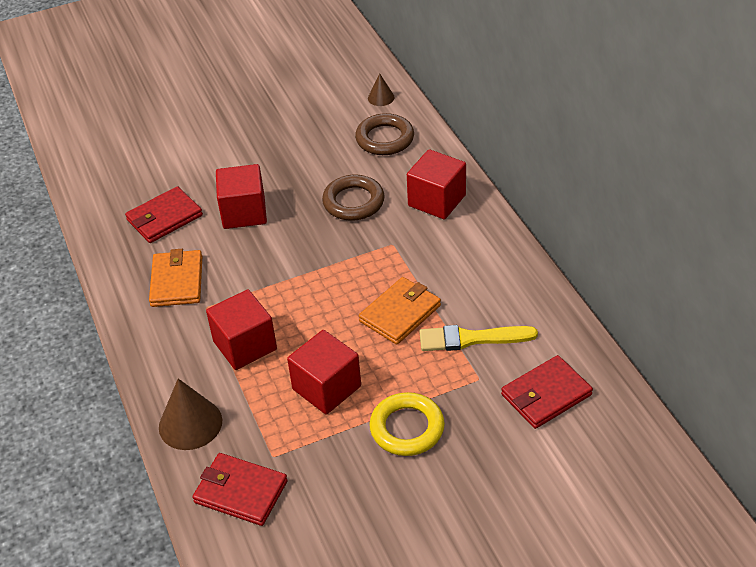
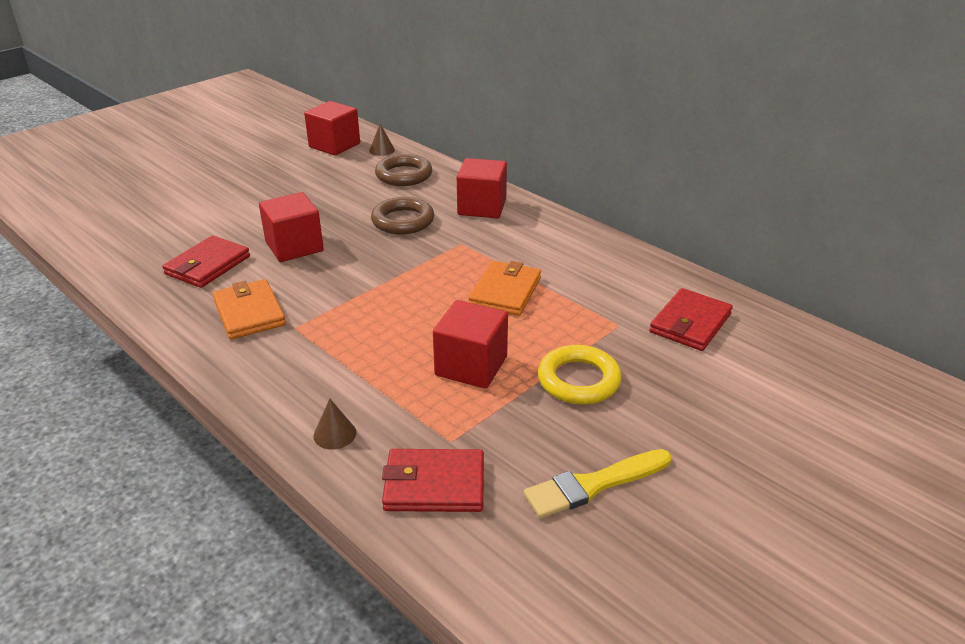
camera: 25 degrees left, 10 degrees down
(190, 424) = (335, 434): brown cone -> brown cone, size x0.55
(245, 345) = (358, 350): red cube -> red cube (334, 145)
(471, 339) = (588, 296): yellow brush -> yellow brush (593, 485)

